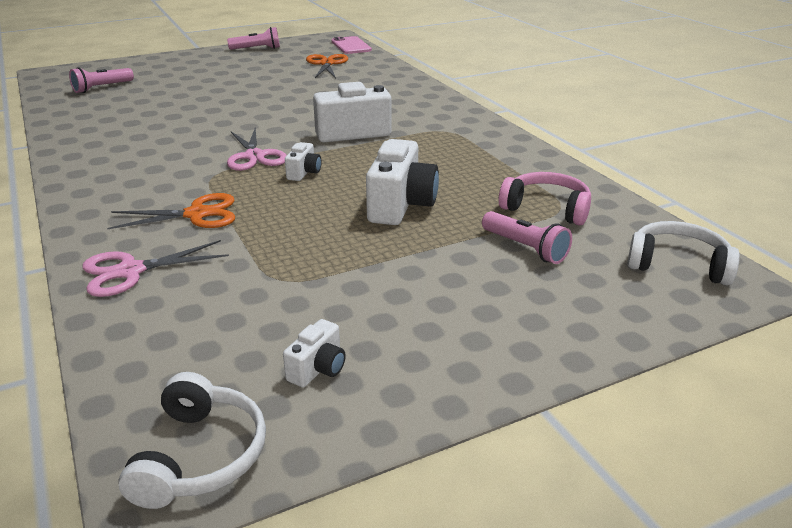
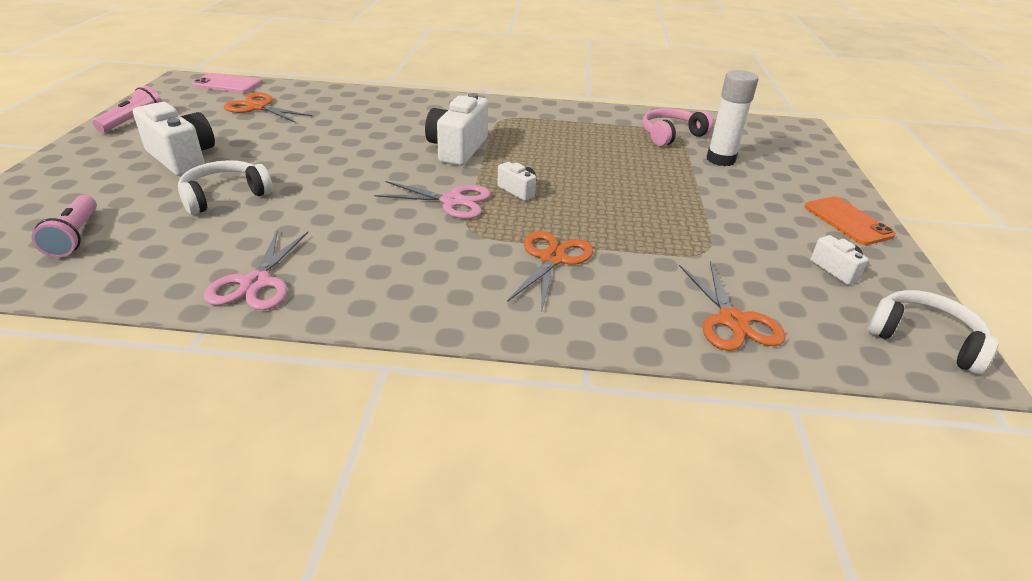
camera: 60 degrees left, 5 degrees up
(131, 271) = (640, 316): pink scissors -> pink scissors (256, 283)
(155, 318) = (732, 320): none -> orange scissors
(401, 205) = (621, 174): white camera -> white camera (182, 158)
(467, 363) = (847, 221): none -> orange phone
(525, 248) = (720, 160): pink flashlight -> white glue stick
(678, 265) = (769, 132): white headphones -> white headphones (225, 196)

